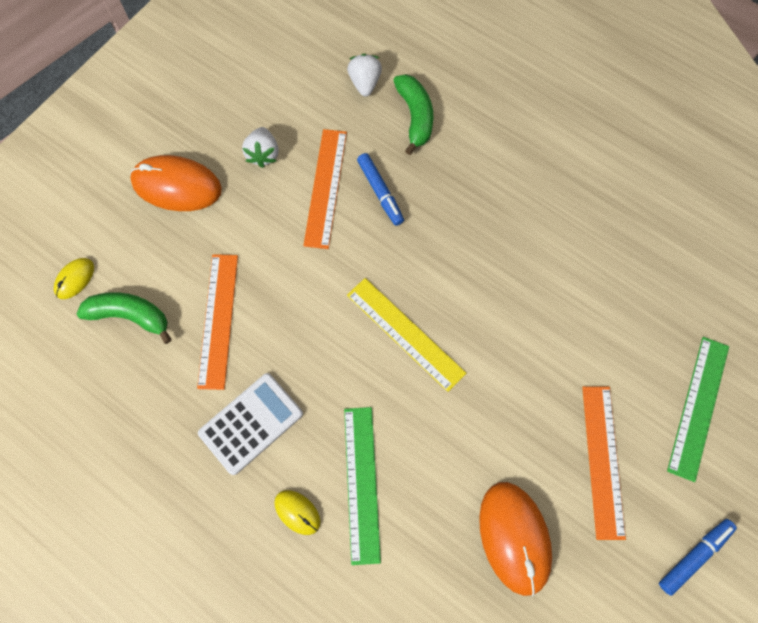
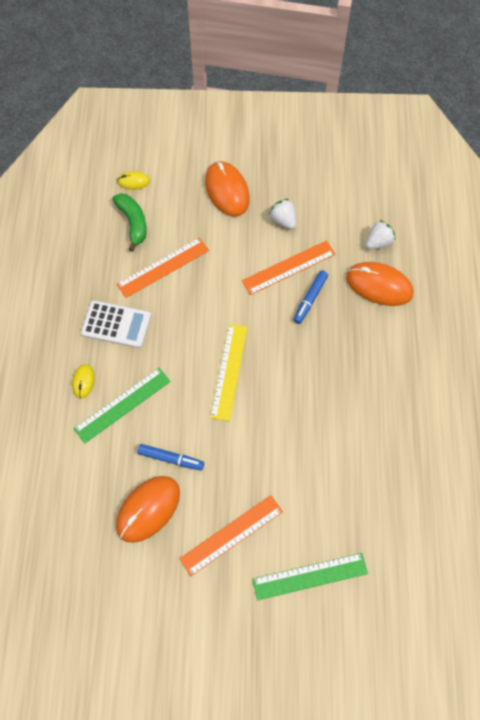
camera: 55 degrees right, 5 degrees down
(263, 154) = (283, 220): white strawberry -> white strawberry turned 90 degrees clockwise
(415, 116) = (379, 285): green banana -> orange mouse
(694, 556) = (209, 625): blue marker -> blue marker (171, 459)

